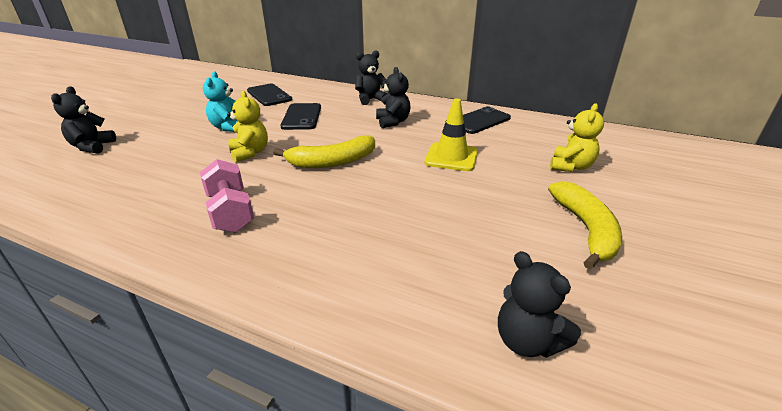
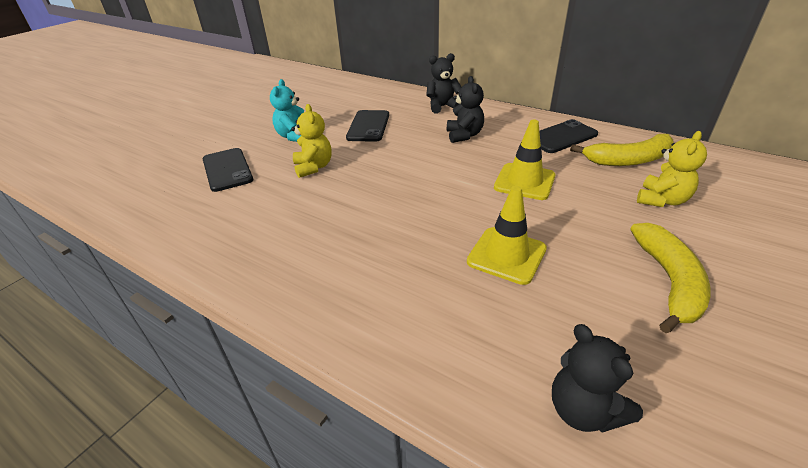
camera: 10 degrees right, 5 degrees up
(92, 147) = (166, 154): black teddy bear -> none
(230, 212) = (290, 235): pink dumbbell -> none
(269, 95) = (337, 99): black phone -> black phone (227, 170)
(332, 162) = (396, 181): yellow banana -> yellow banana (628, 160)
(442, 217) = (506, 255): none -> yellow traffic cone

